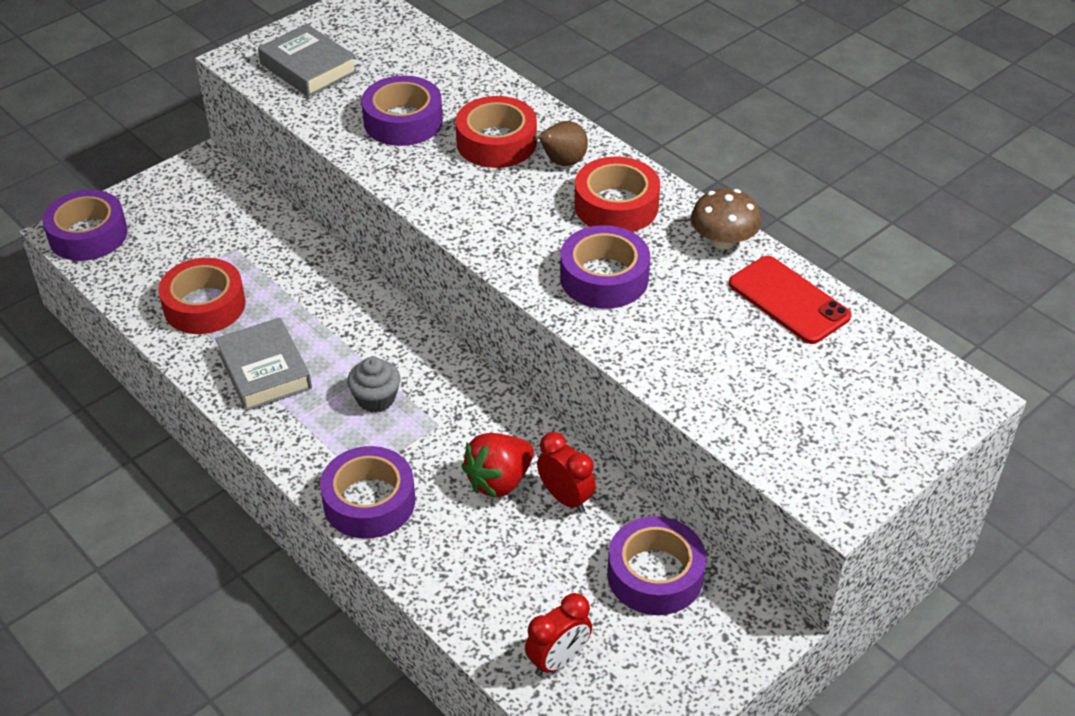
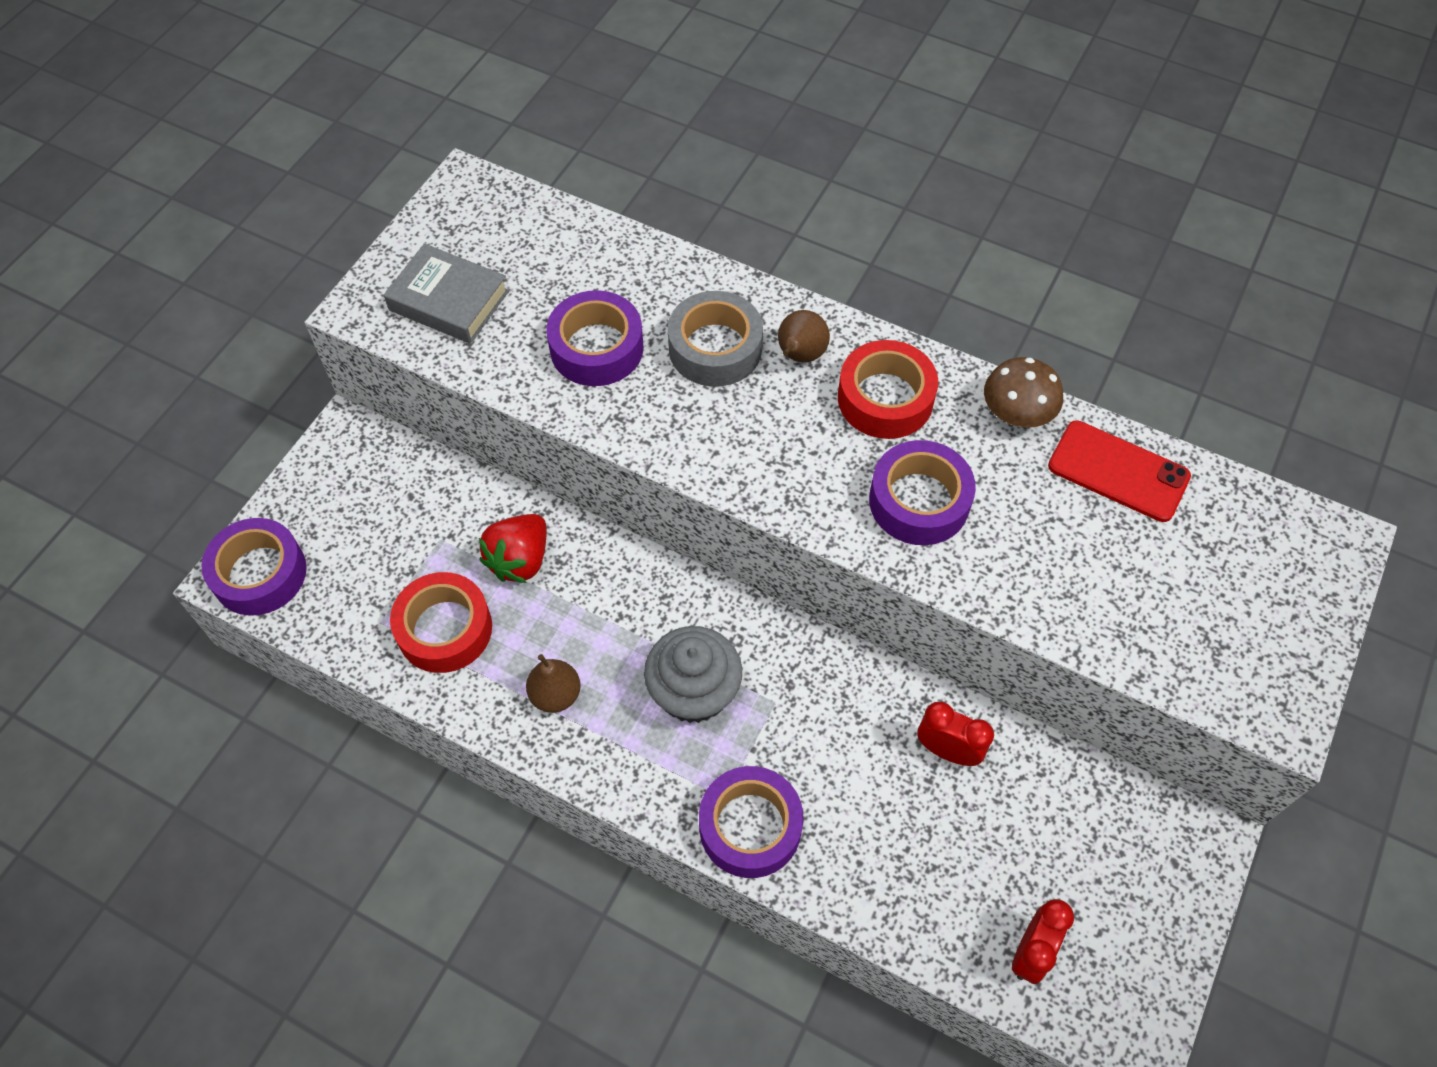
camera: 20 degrees left, 15 degrees up
(265, 370) = (555, 695): grey book -> brown pear
(376, 399) = (694, 691): grey cupcake -> grey cupcake, size x1.61
(496, 142) = (715, 348): red tape -> grey tape
(499, 481) = (871, 753): red strawberry -> red strawberry (520, 560)
(655, 575) = (1076, 813): purple tape -> none

